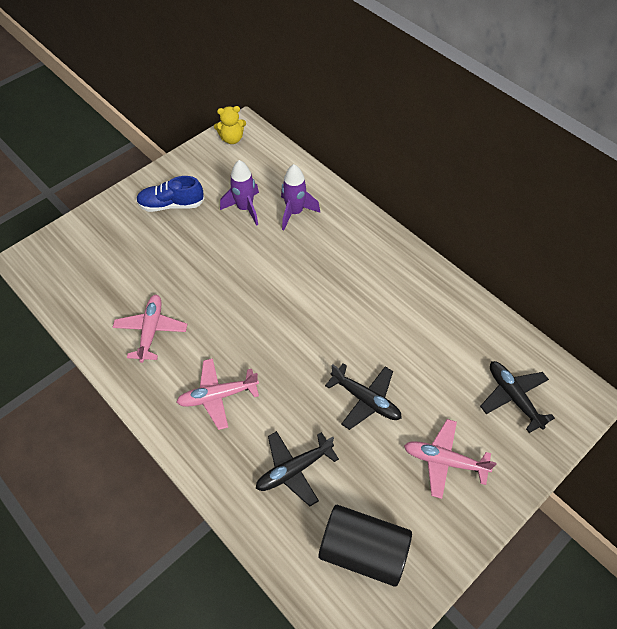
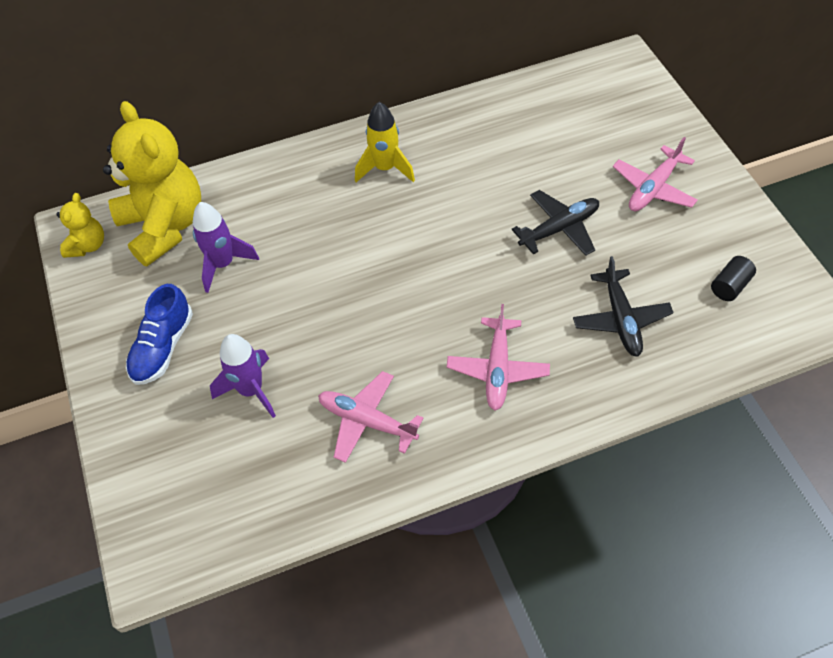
camera: 65 degrees left, 0 degrees up
(262, 168) = (165, 226): none -> yellow teddy bear
(295, 212) = (262, 214): purple rocket -> purple rocket (251, 390)
(363, 551) = (730, 286): black cylinder -> black cylinder, size x0.46
(369, 266) = (385, 168): none -> yellow rocket
(513, 397) = (603, 111): black plane -> none

